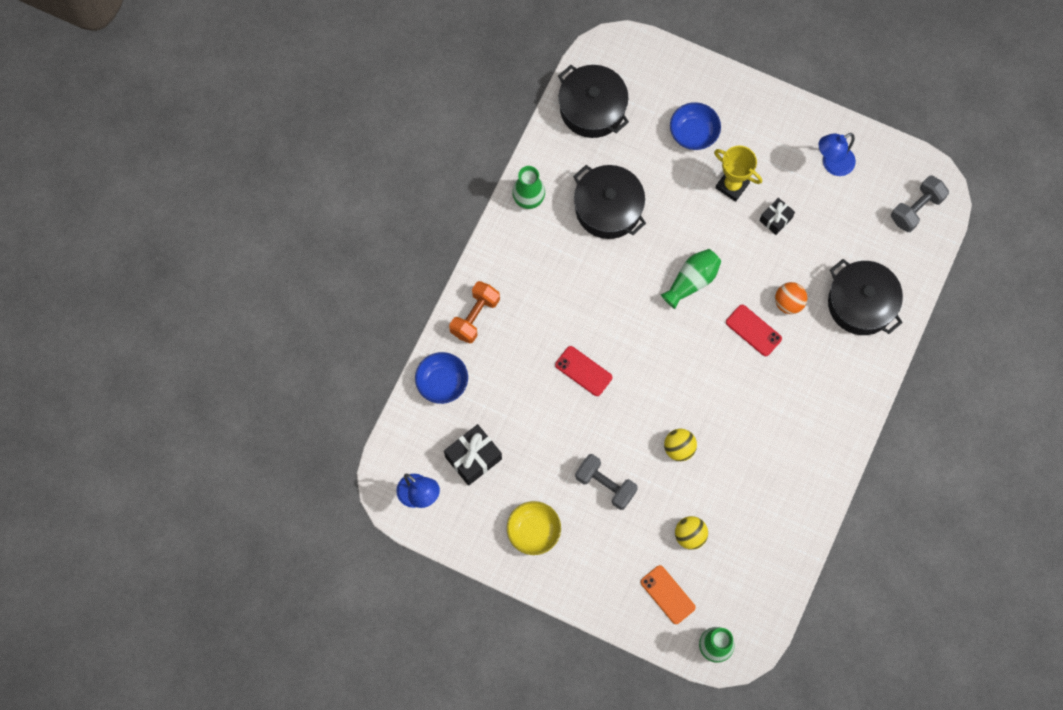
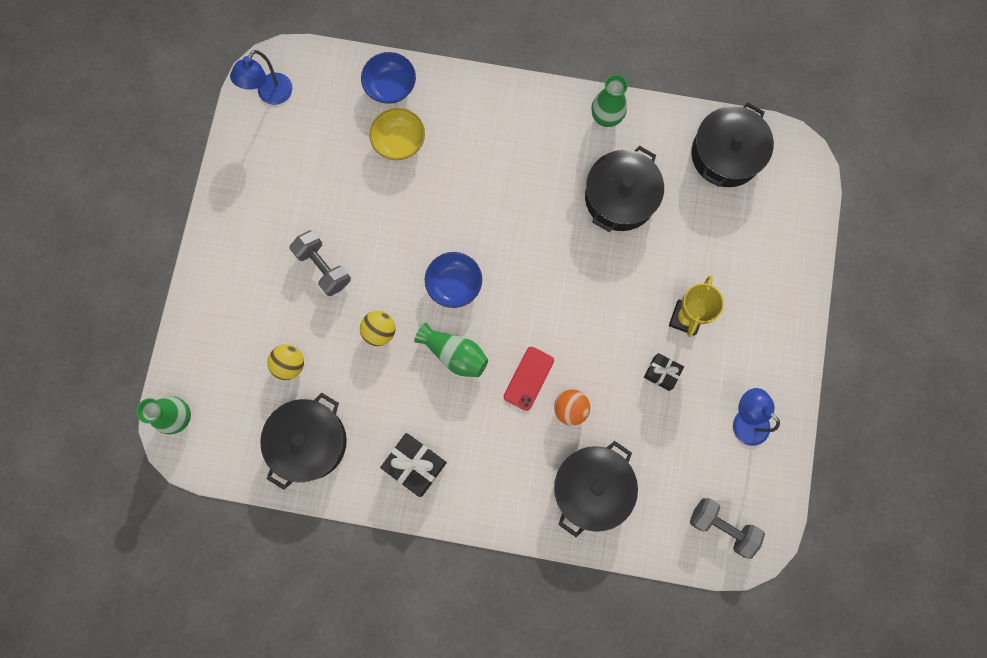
camera: 75 degrees right, 5 degrees up
(473, 458) = (321, 135): black gift -> black gift (415, 465)
(475, 316) = (466, 99): orange dumbbell -> none
(533, 531) = (260, 210): yellow bowl -> yellow bowl (399, 141)
(583, 371) = (437, 216): red phone -> none
(605, 485) = (323, 267): grey dumbbell -> grey dumbbell turned 60 degrees counterclockwise
(667, 594) = (223, 357): orange phone -> none
(692, 281) = (565, 301): green vase -> green vase (454, 354)
(693, 133) = (732, 263): blue bowl -> blue bowl (454, 284)
(765, 534) = (309, 442): none -> black pot

